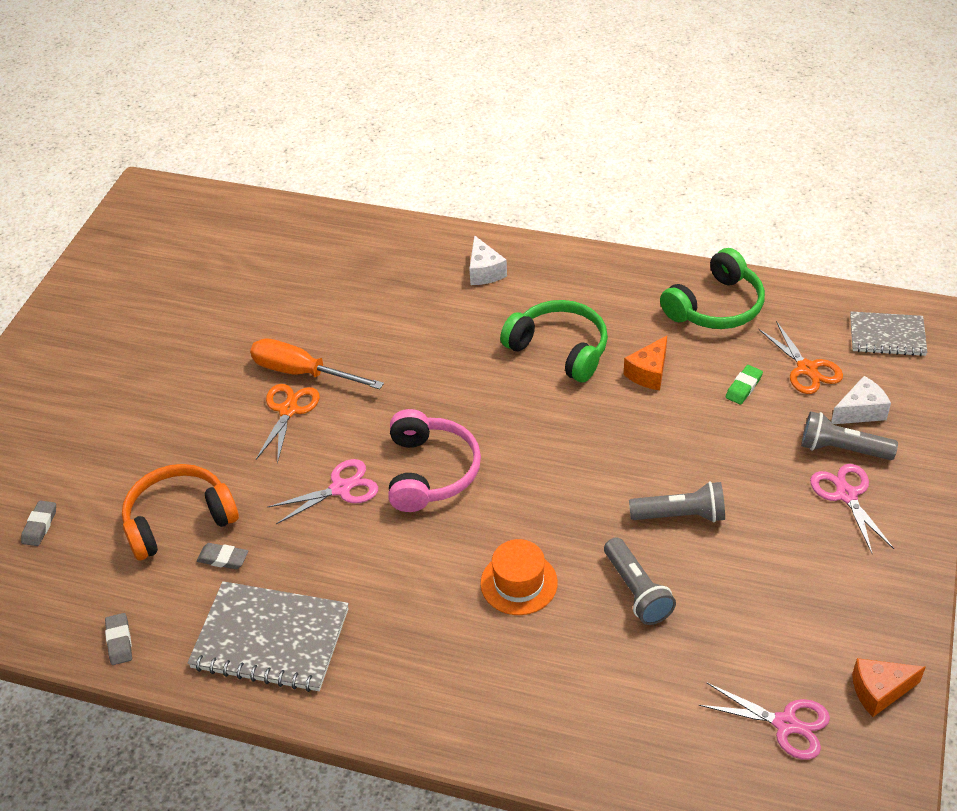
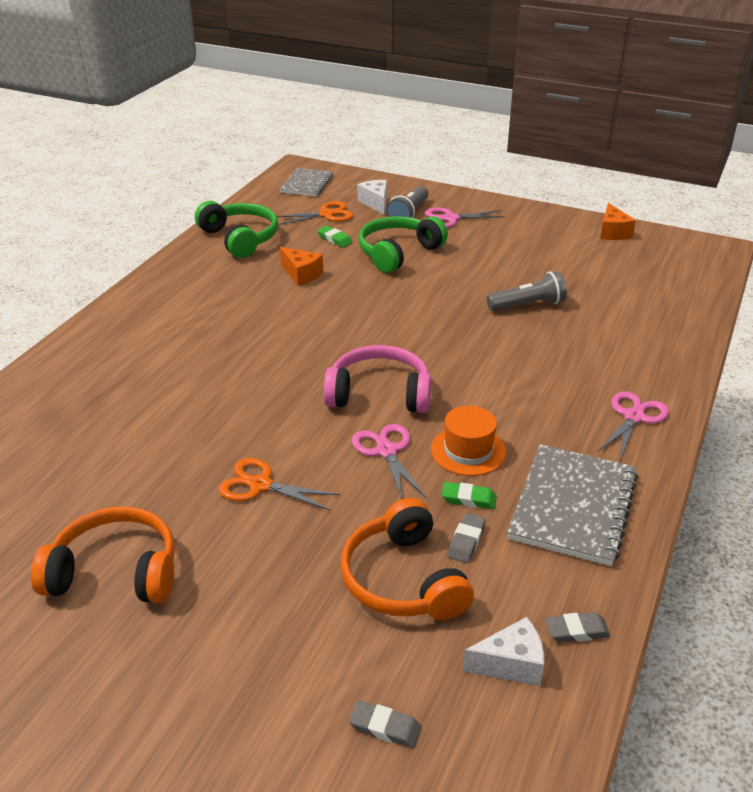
camera: 85 degrees left, 10 degrees down
(189, 350) = (115, 572): none -> orange headphones
(277, 556) = (468, 499): none -> green eraser
(302, 373) = (205, 472): orange screwdriver -> none
(484, 272) = (121, 342): white cheese -> white cheese (511, 664)
(519, 583) = (516, 357): orange hat -> orange hat (468, 451)
(559, 349) = (252, 312): green headphones -> green headphones (398, 253)
(681, 515) = (457, 279): grey flashlight -> none
(785, 724) = (641, 265): pink scissors -> pink scissors (634, 417)

